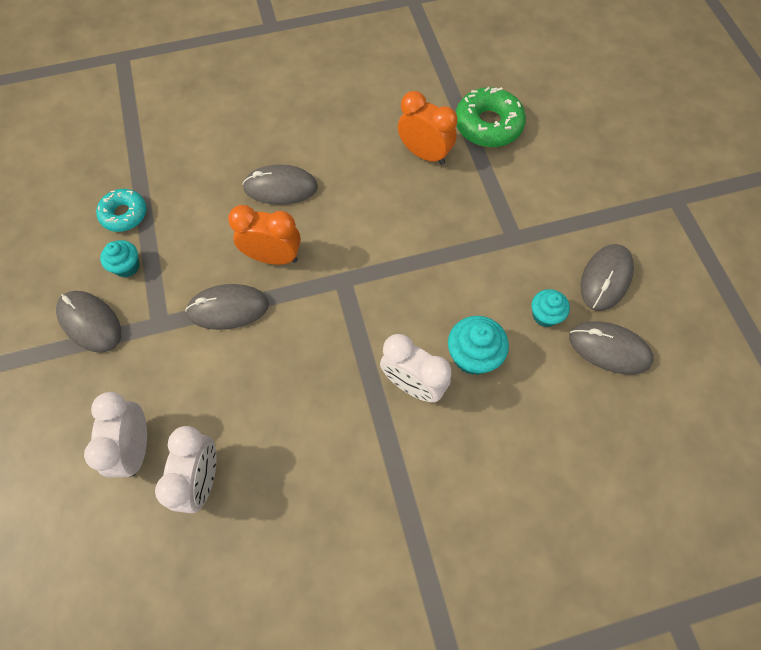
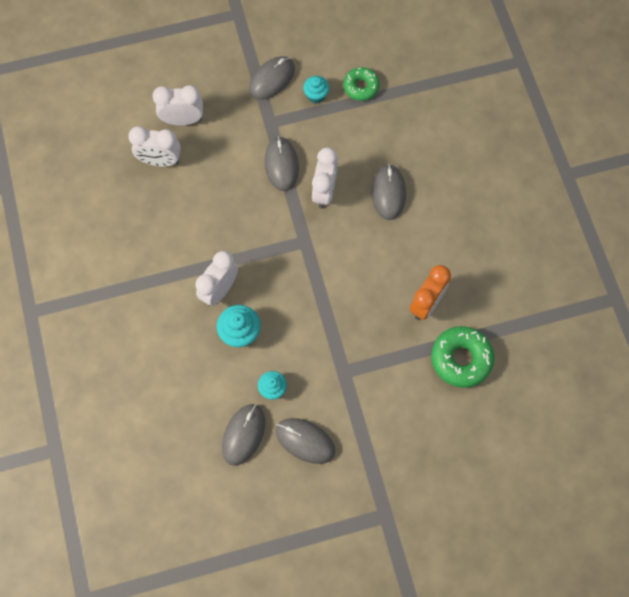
camera: 90 degrees right, 5 degrees up
(124, 214) = (361, 87): turquoise donut -> green donut
(273, 257) = (324, 192): orange clock -> white clock

